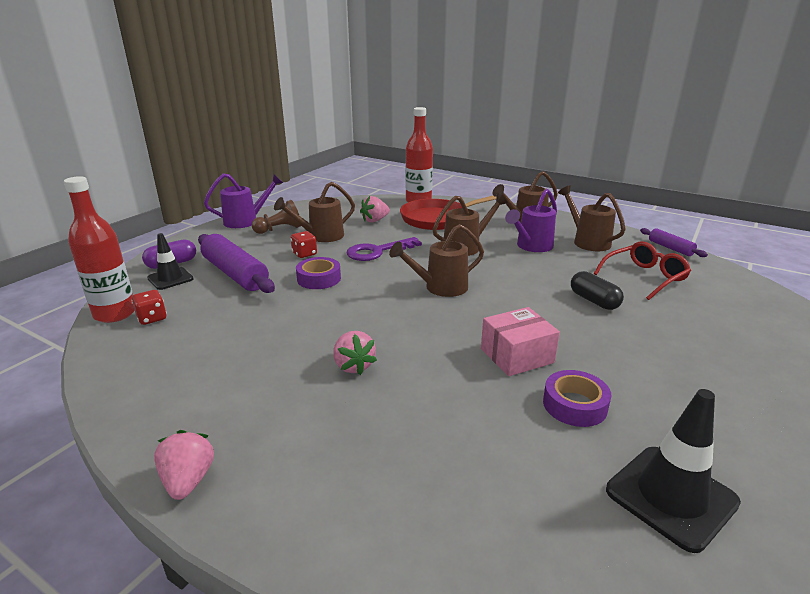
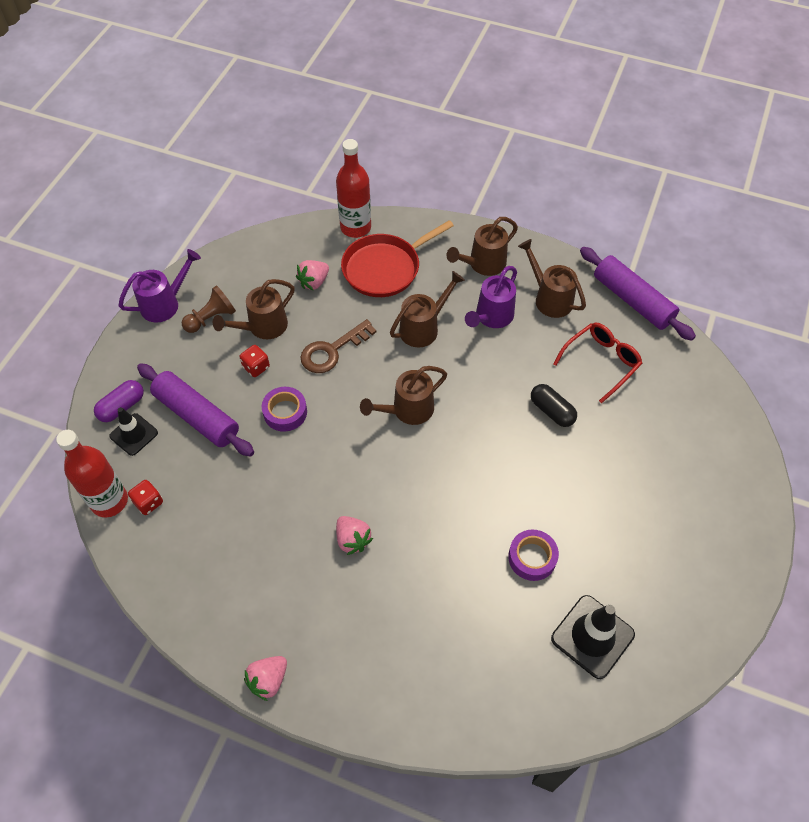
camera: 10 degrees left, 30 degrees up
(188, 480) = (268, 680): pink strawberry -> pink strawberry turned 120 degrees counterclockwise
(377, 251) = (332, 350): purple key -> brown key
(516, 355) = (485, 504): pink box -> none
(670, 248) = (632, 300): purple rolling pin -> purple rolling pin, size x1.90

